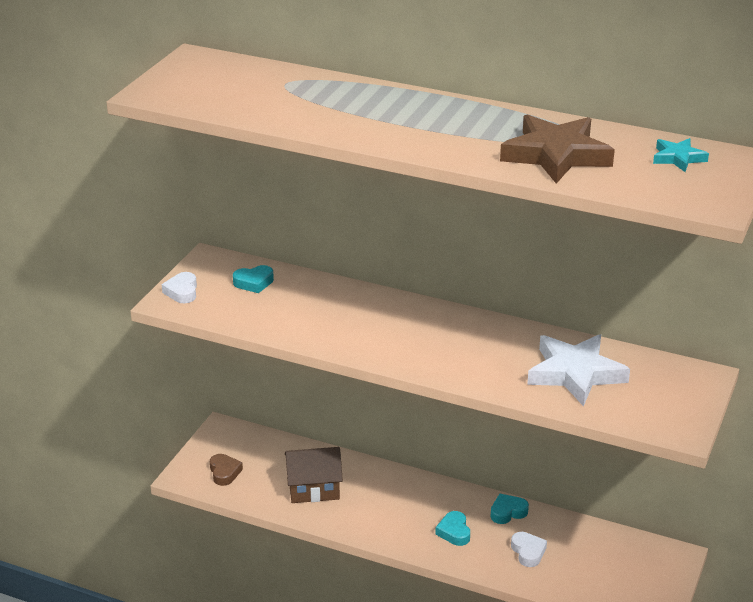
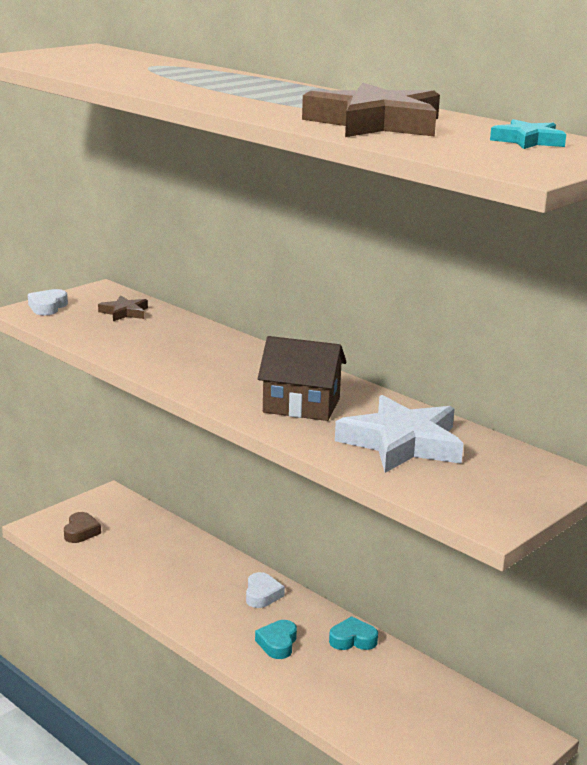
camera: 20 degrees right, 10 degrees down
(254, 282) = (124, 312): turquoise heart -> brown star
(314, 488) = (158, 566): brown house -> brown house (301, 405)
(528, 552) = (349, 685): white heart -> white heart (262, 595)

